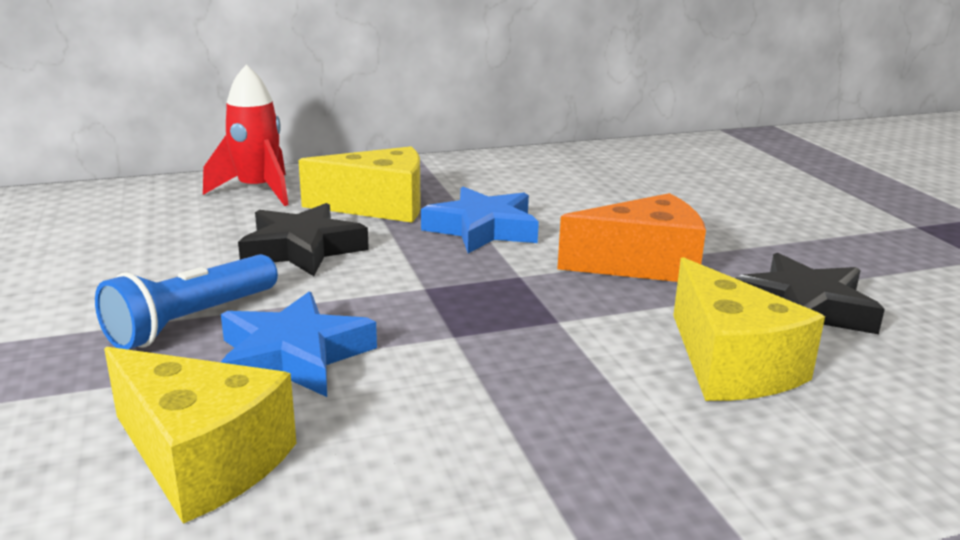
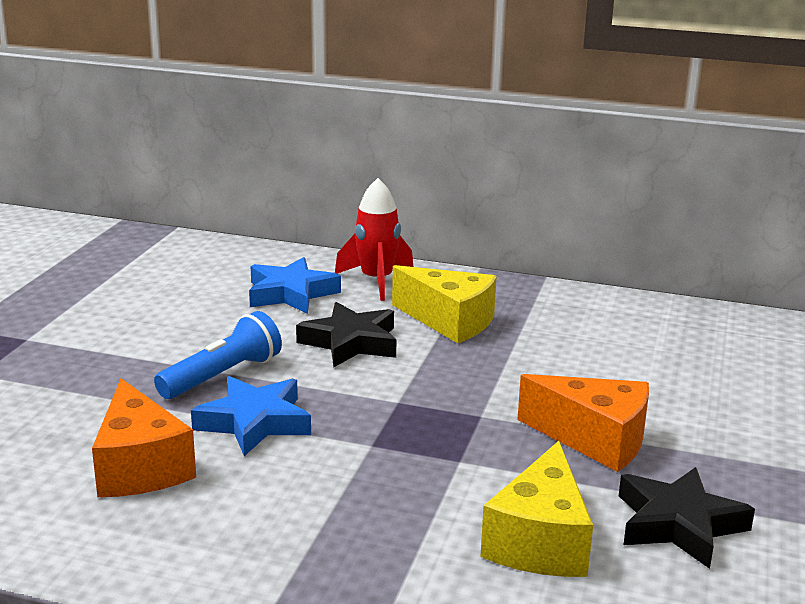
camera: 35 degrees right, 0 degrees up
(191, 321) = (223, 376): blue flashlight -> blue flashlight turned 150 degrees clockwise
(202, 459) = (140, 466): yellow cheese -> orange cheese
(483, 229) = (505, 366): blue star -> blue star (291, 293)

